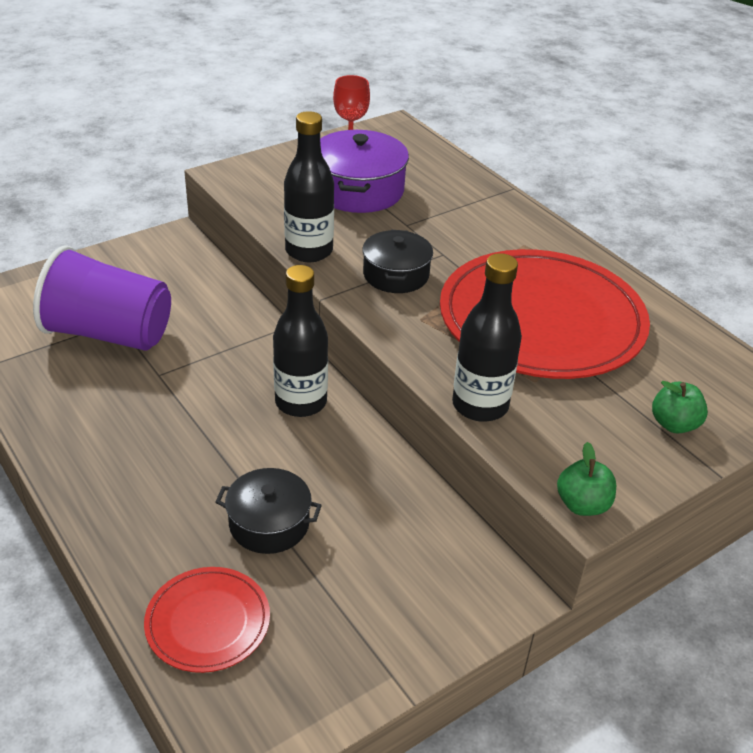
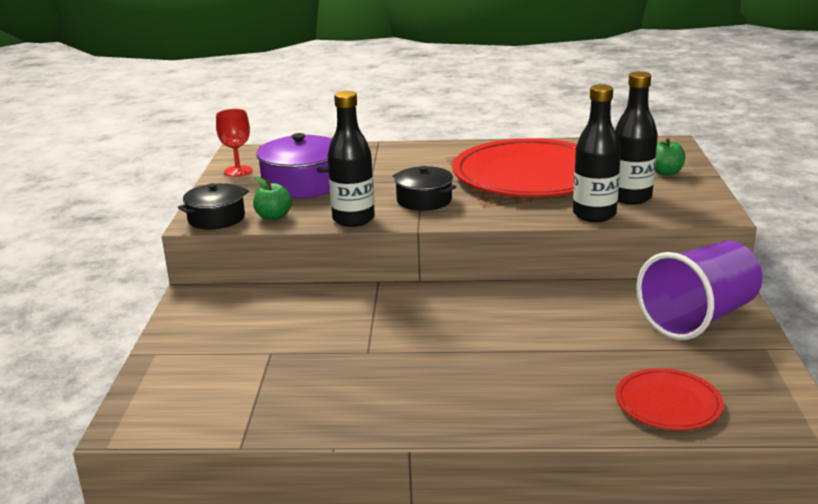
camera: 50 degrees left, 15 degrees down
(109, 334) = (283, 360): purple cup -> purple cup (698, 318)
(269, 523) = (589, 352): black pot -> black pot (216, 218)
(301, 402) = (472, 303): black bottle -> black bottle (630, 197)
(582, 505) = (712, 214): green apple -> green apple (273, 217)

